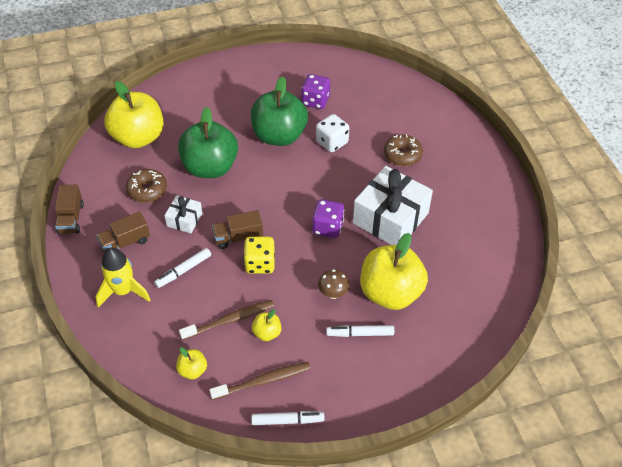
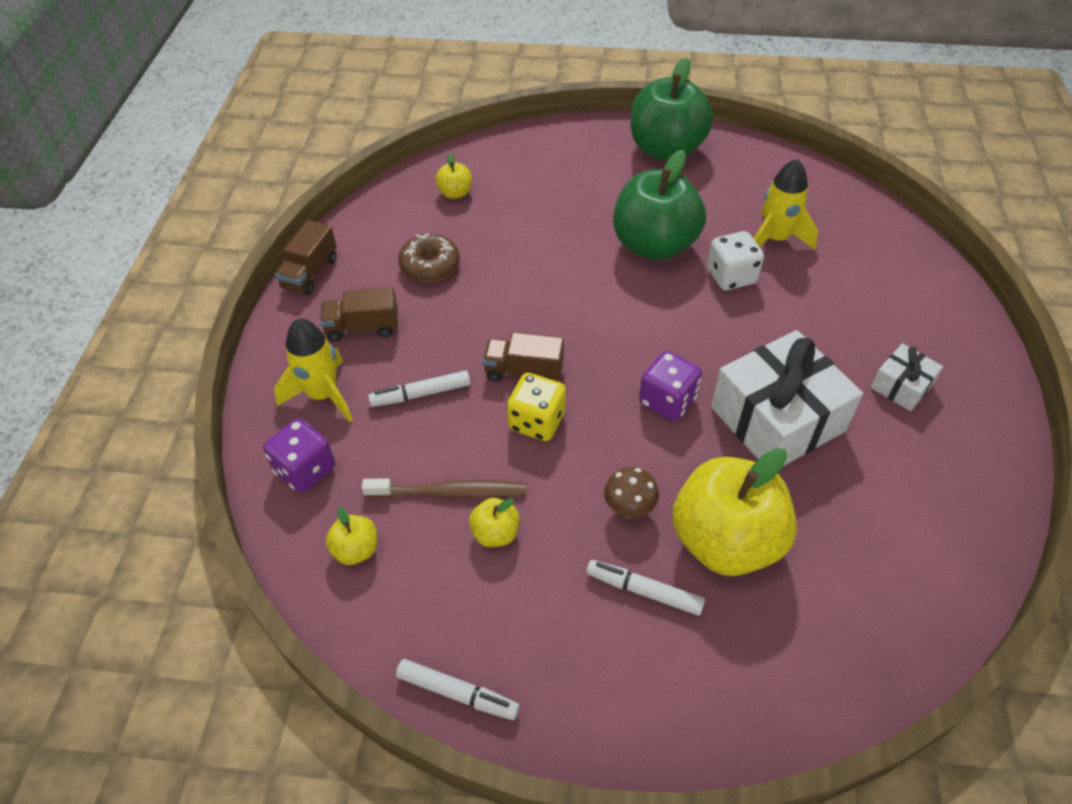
camera: 25 degrees right, 0 degrees up
(138, 137) = (455, 193): yellow apple -> yellow apple, size x0.43
(184, 219) = (460, 322): white gift -> white gift (901, 386)
(210, 167) = (532, 260): green apple -> green apple (666, 149)
(263, 381) = (452, 610): brown toothbrush -> none
(315, 101) = (732, 211): purple dice -> purple dice (305, 470)
(347, 112) = (775, 239): none -> yellow rocket
(402, 155) = (838, 327): brown donut -> none

